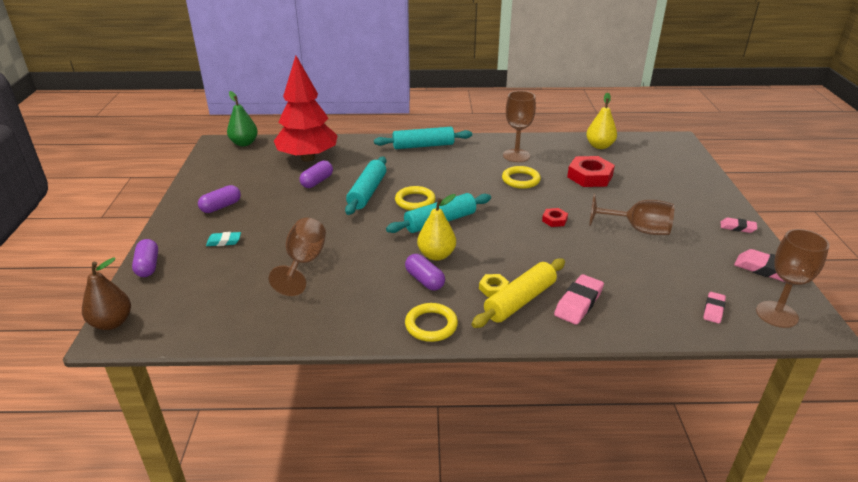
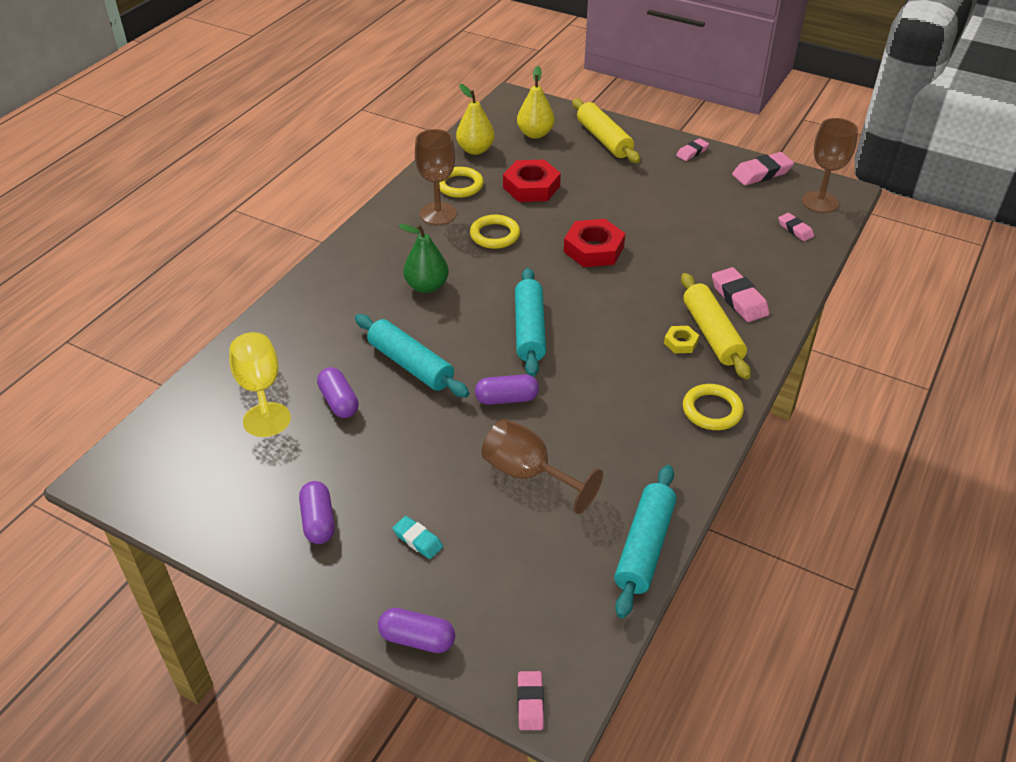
camera: 60 degrees left, 10 degrees up
(112, 323) = (530, 703): brown pear -> pink eraser
(224, 241) = (418, 540): turquoise eraser -> turquoise eraser turned 75 degrees counterclockwise
(244, 143) = (137, 445): green pear -> green pear (427, 286)
(308, 158) = (260, 390): red tree -> yellow goblet
(415, 201) = (468, 332): yellow ring -> yellow ring (460, 185)
(423, 146) = (338, 274): turquoise rolling pin -> turquoise rolling pin (644, 547)
(424, 280) = (633, 386): purple capsule -> purple capsule (506, 399)
(436, 255) = (594, 359): yellow pear -> yellow pear (535, 134)
(554, 220) = (593, 249): red nut -> red nut, size x1.97
(638, 230) = (652, 207): brown goblet -> none
(689, 186) = (604, 139): none -> yellow rolling pin

